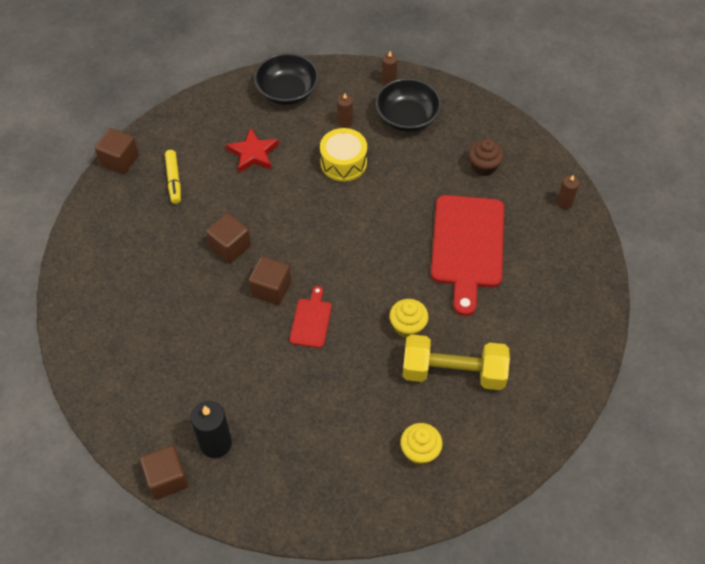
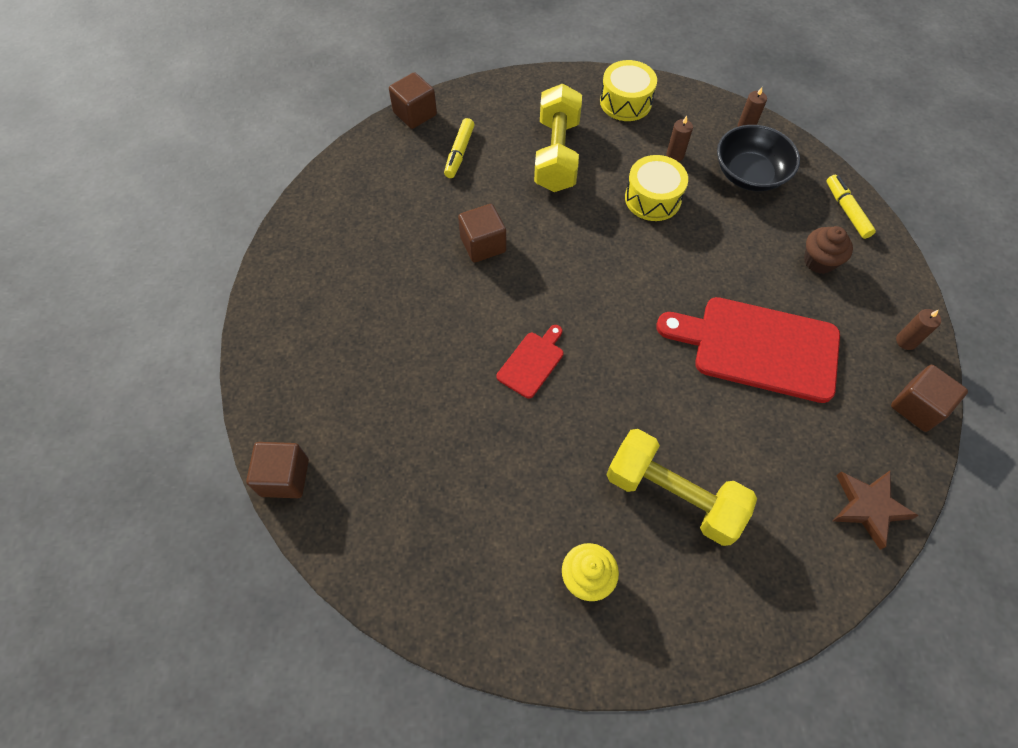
camera: 25 degrees right, 5 degrees up
(215, 443) = (357, 460): black candle -> none
(253, 153) = (557, 154): red star -> yellow dumbbell
(271, 289) = (504, 308): brown cube -> brown cube (917, 407)
(287, 91) = (625, 102): black bowl -> yellow drum
(407, 326) = (642, 415): yellow cupcake -> none
(468, 246) = (758, 348): red cutting board -> red cutting board turned 75 degrees clockwise
(488, 121) = (847, 211): none -> yellow marker
(583, 326) = (868, 507): none -> brown star

